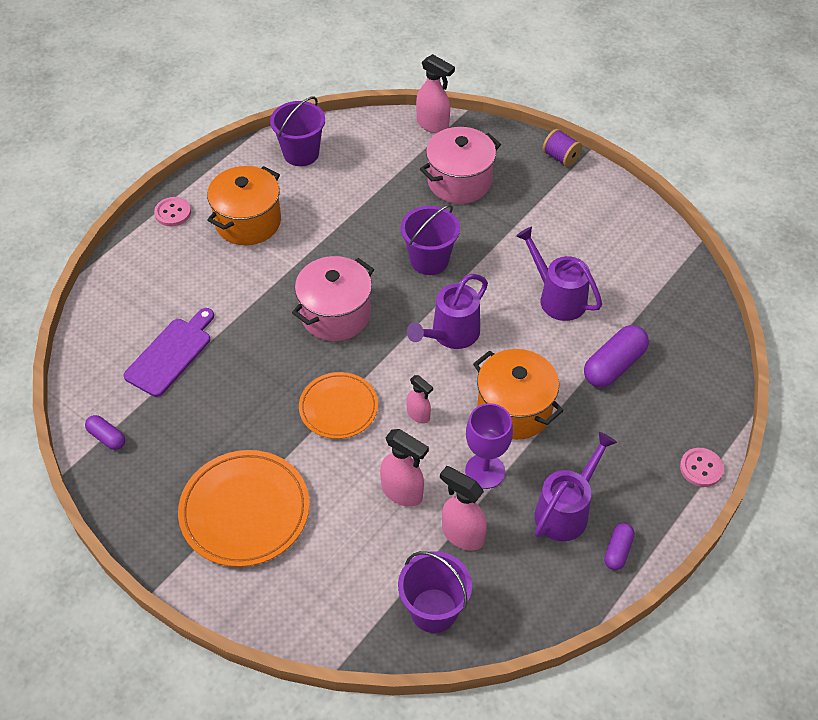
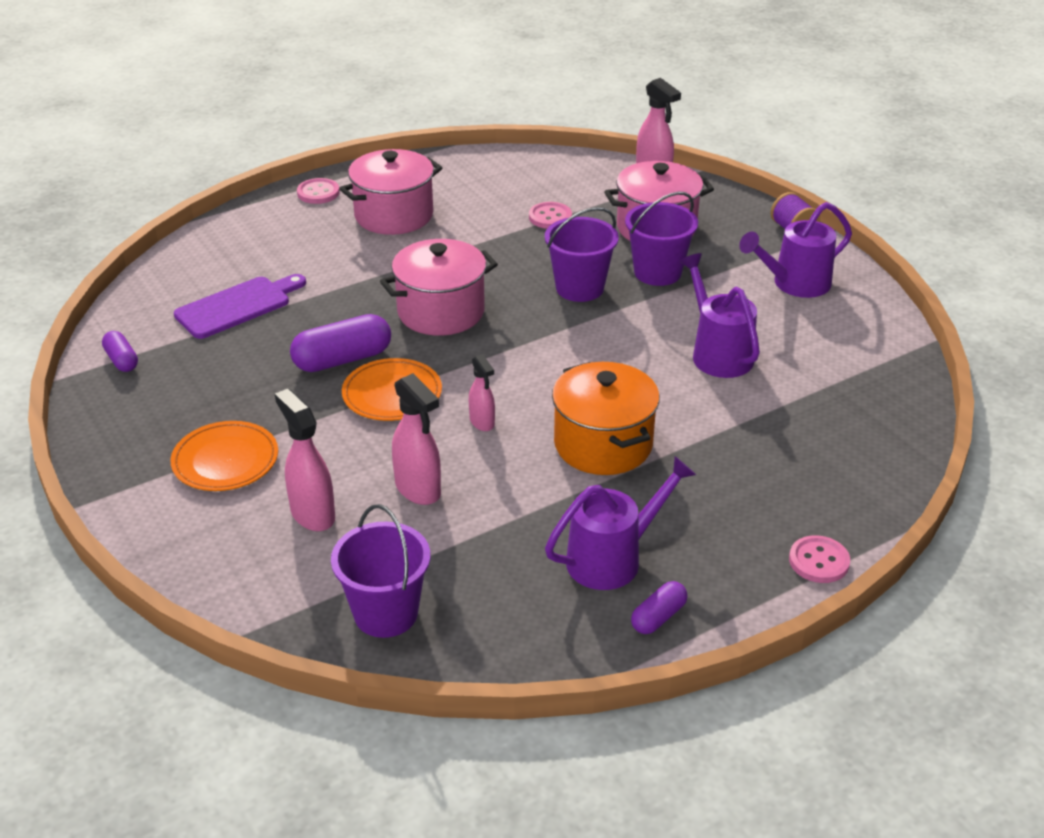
camera: 20 degrees right, 15 degrees down
(245, 511) = (225, 460): orange plate -> orange plate, size x0.65
(248, 222) = (394, 215): orange pot -> pink pot
(301, 153) = (488, 172): purple bucket -> purple bucket (657, 272)
(373, 191) = (550, 217): none -> pink button
(450, 335) = (565, 359): purple watering can -> purple watering can (794, 284)
(462, 535) = (466, 548): pink spray bottle -> pink spray bottle (312, 514)
(485, 471) = (531, 494): purple goblet -> none
(614, 365) = (755, 432): purple capsule -> purple capsule (342, 359)

